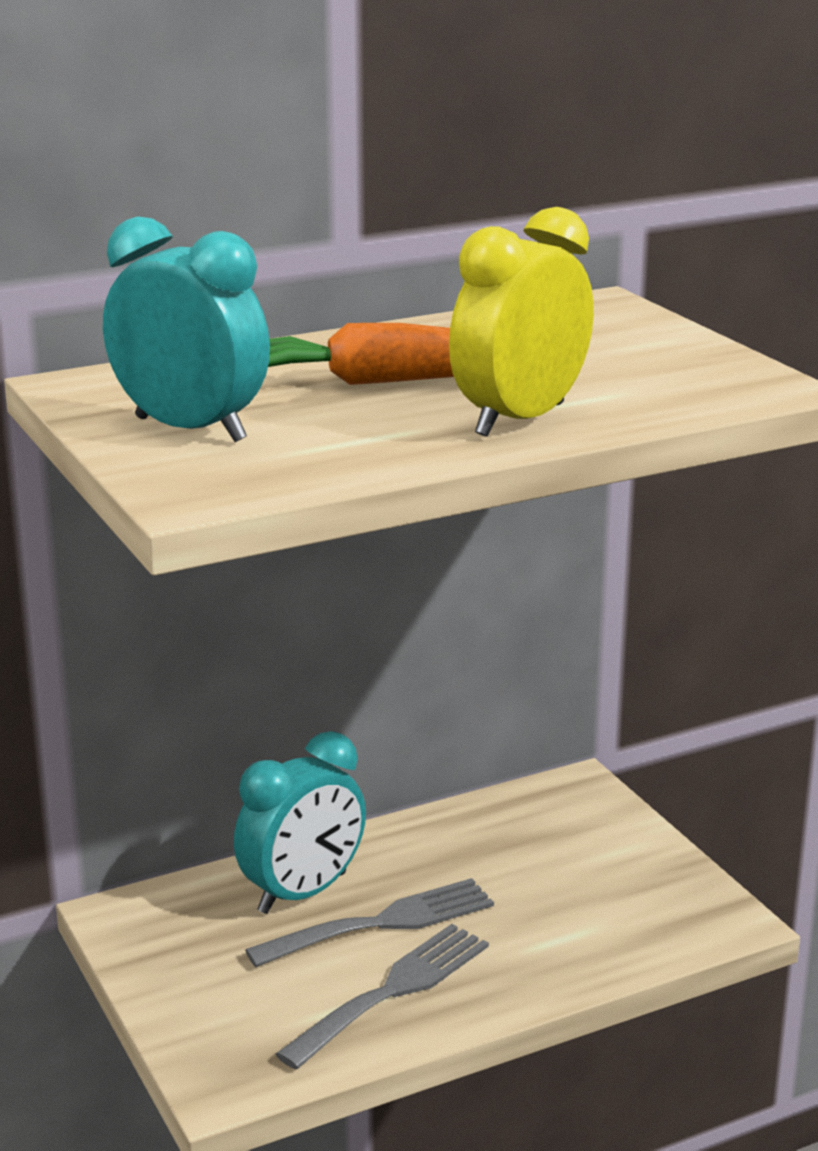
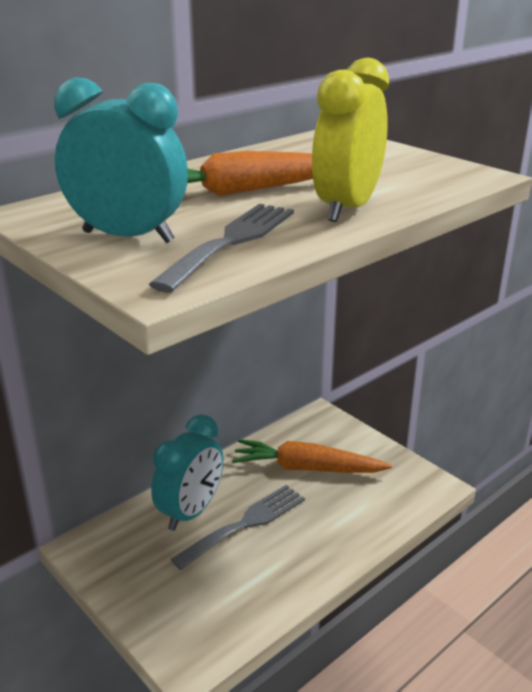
camera: 15 degrees left, 5 degrees up
(393, 991) = (269, 570): grey fork -> grey fork (231, 241)
(518, 861) = (306, 468): none -> orange carrot

